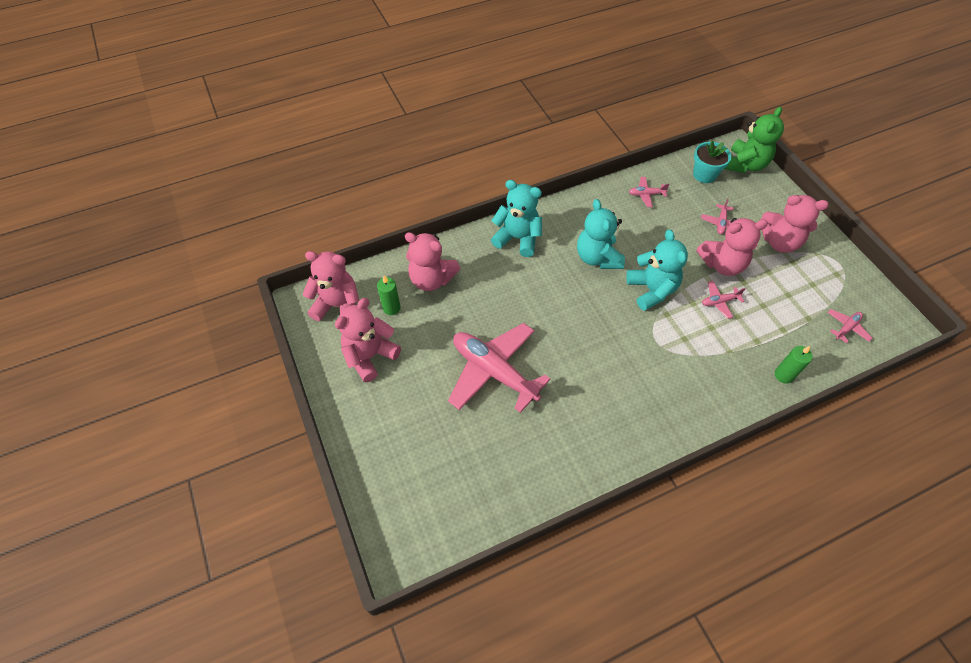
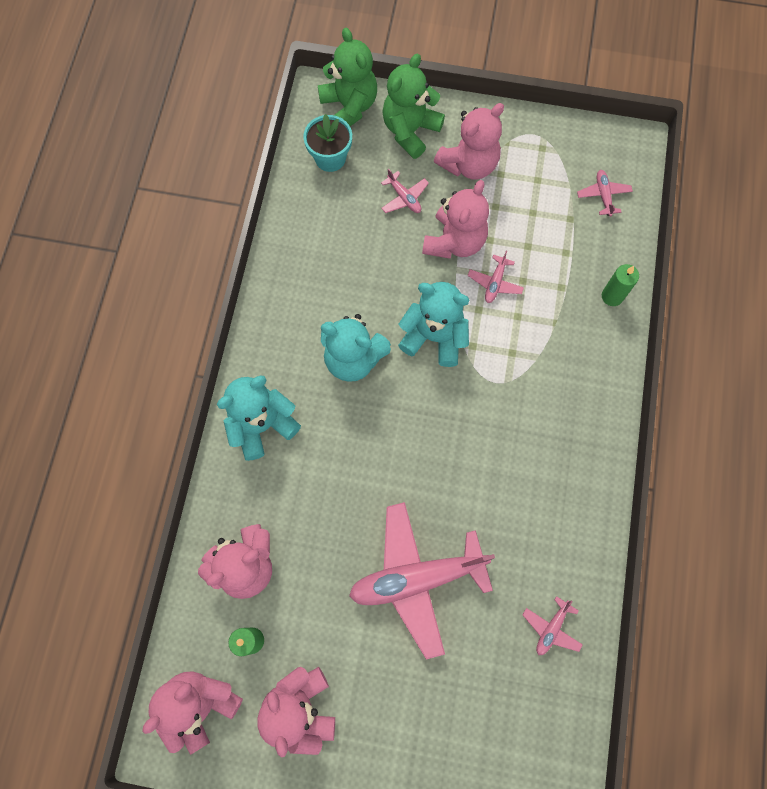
camera: 55 degrees left, 15 degrees up
(646, 194) = (309, 239): pink plane -> pink plane (551, 628)
(765, 201) = (410, 131): none -> green teddy bear

